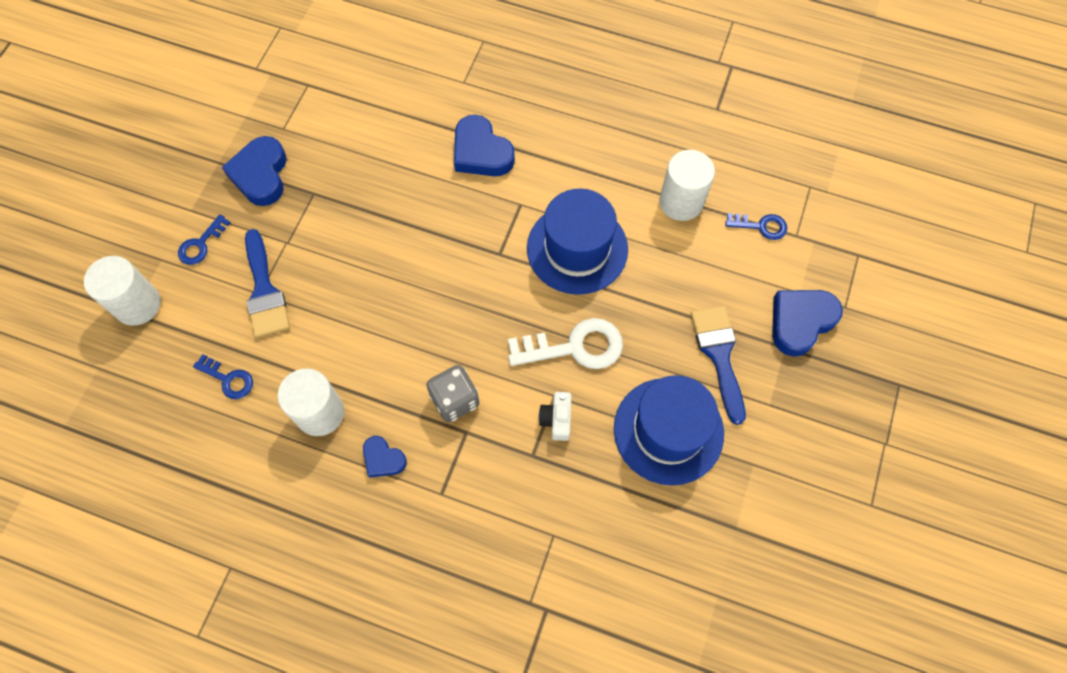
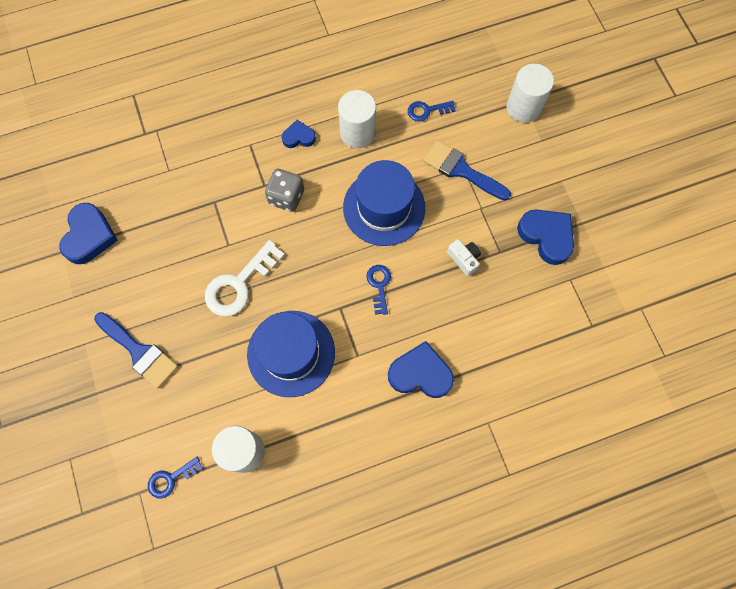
camera: 140 degrees right, 5 degrees up
(201, 244) = (530, 166): blue key -> blue key (379, 285)
(557, 419) = (215, 232): white camera -> white camera (464, 259)
(668, 431) = (141, 277): blue hat -> blue hat (384, 207)
(800, 322) = (96, 421): blue heart -> blue heart (89, 236)

